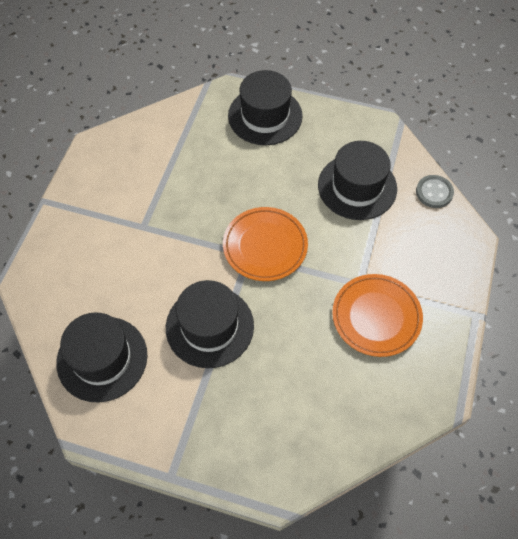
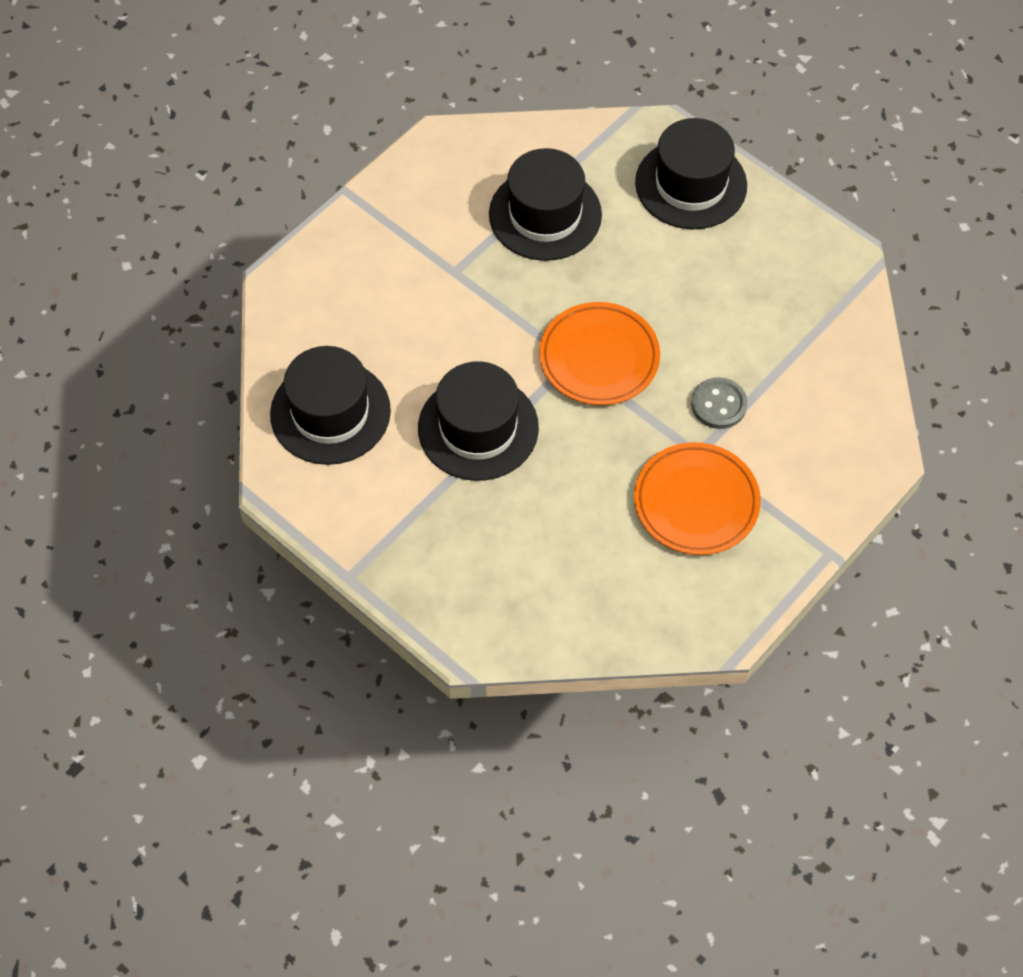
camera: 25 degrees right, 0 degrees up
(357, 187) = (765, 328): black hat -> black hat (545, 214)
(434, 192) = (869, 377): grey button -> grey button (719, 404)

